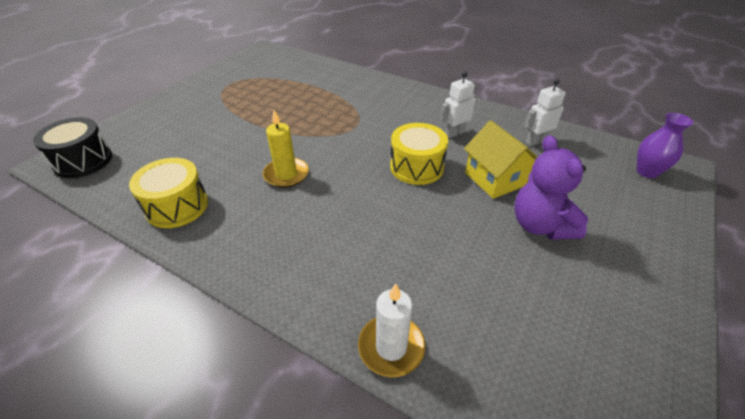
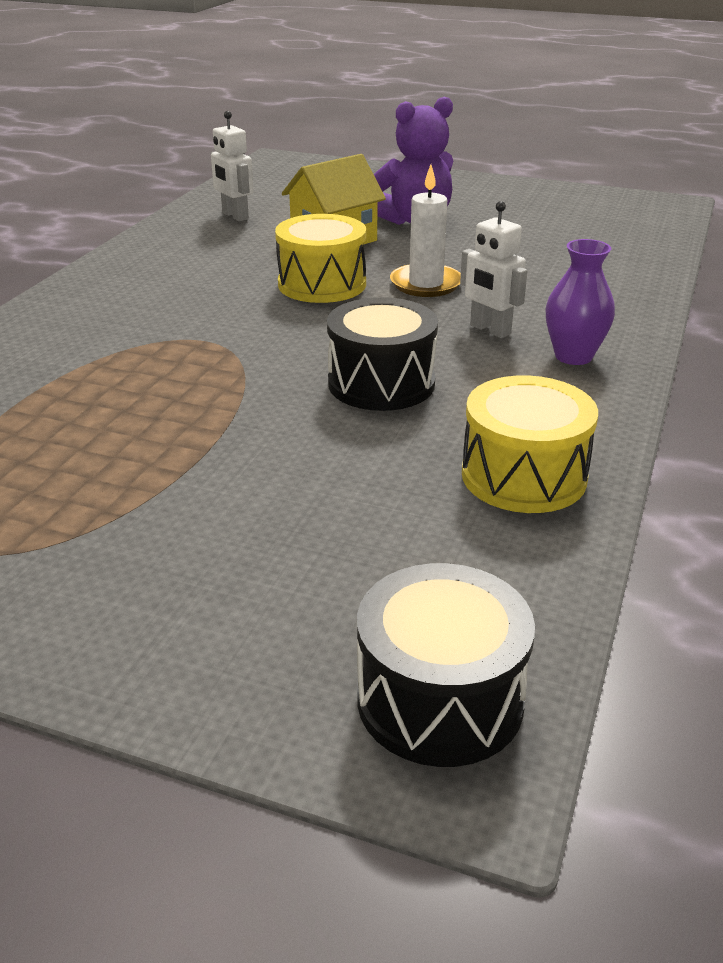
camera: 100 degrees left, 10 degrees down
(286, 174) = (381, 383): yellow candle -> black drum
(391, 347) = (640, 283): white candle -> white candle (426, 284)
(454, 133) = (219, 262): white robot -> white robot (490, 330)
(647, 172) = (291, 172): purple vase -> purple vase (573, 356)

